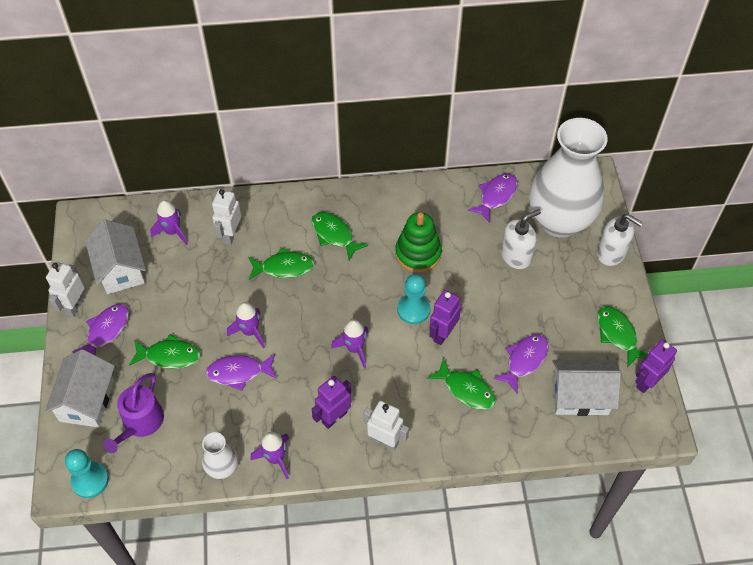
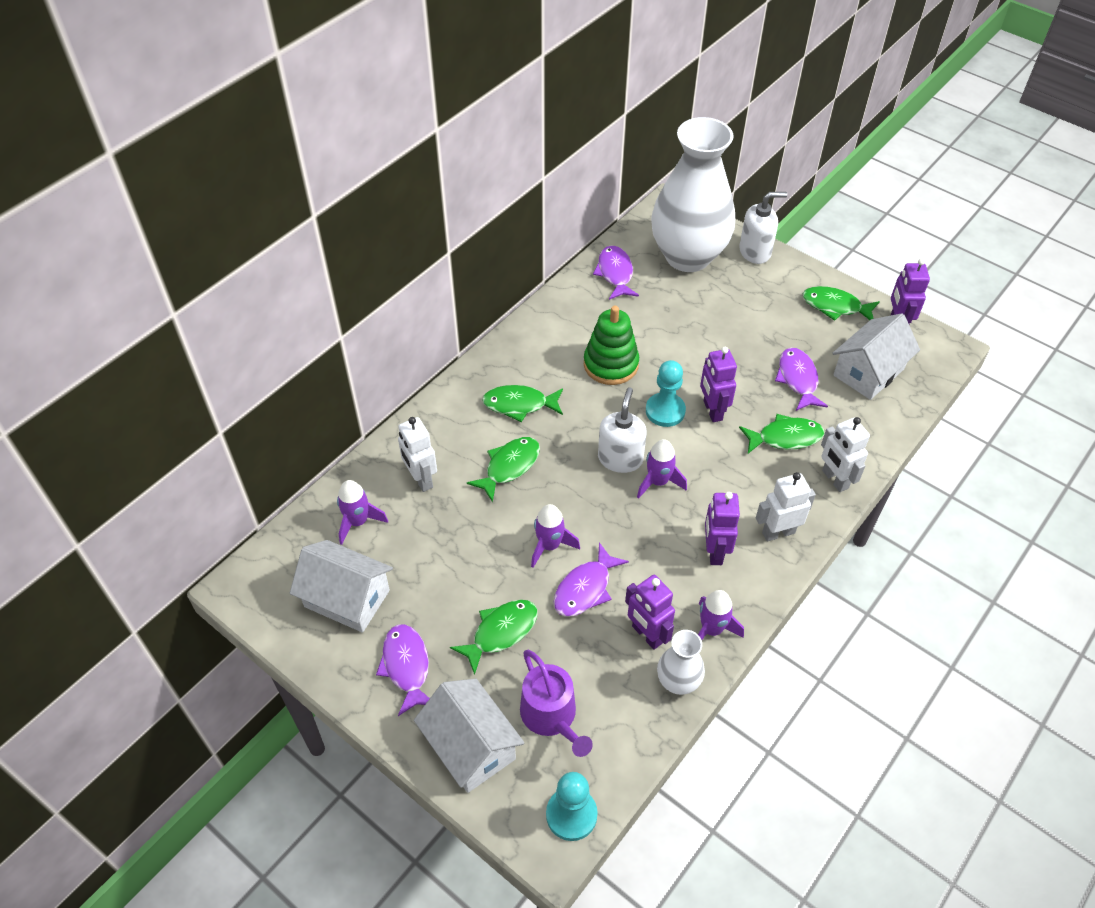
camera: 45 degrees left, 5 degrees down
(75, 306) = (341, 673): white robot -> white robot (834, 479)
(238, 428) = (647, 635): none -> purple robot
(516, 256) = (690, 307): white soap dispenser -> white soap dispenser (620, 458)

